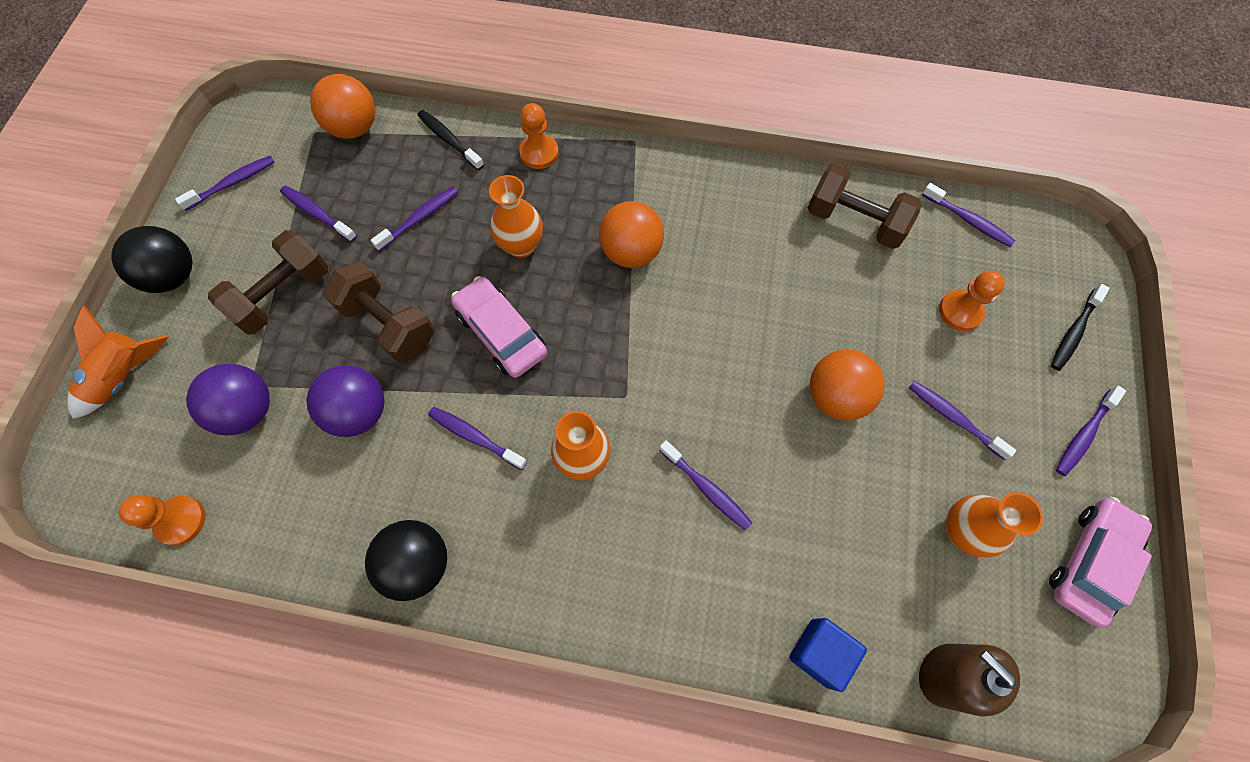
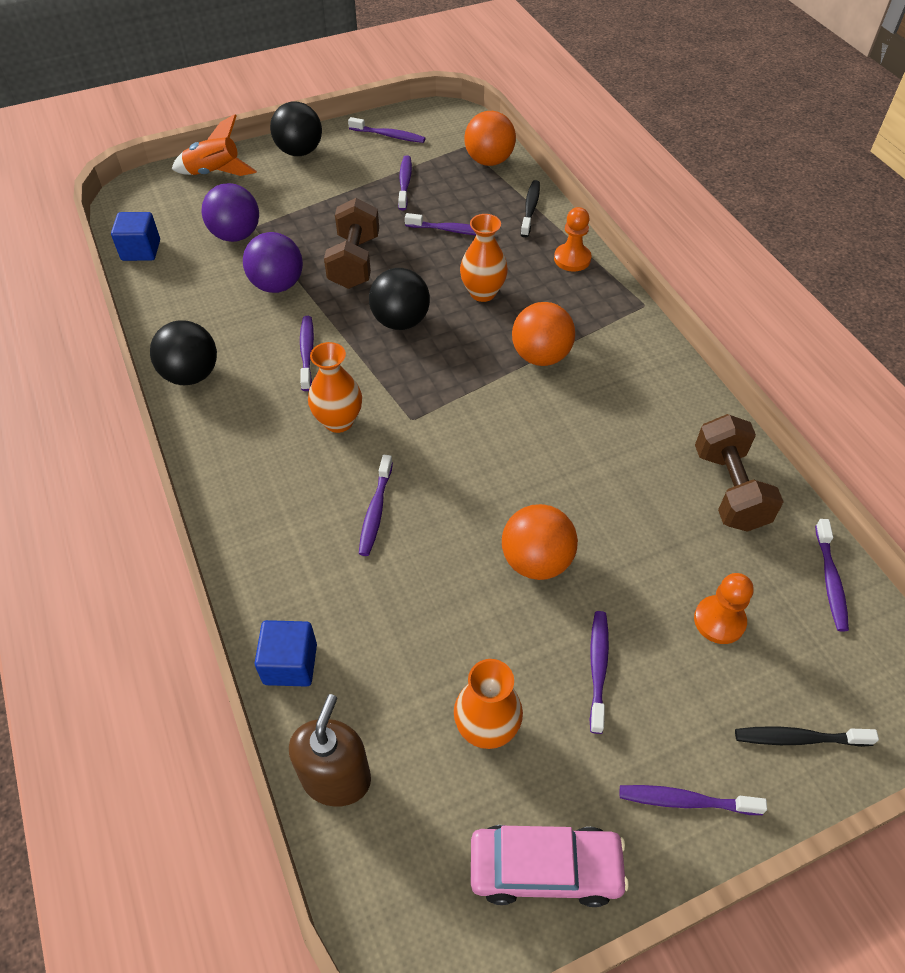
camera: 55 degrees right, 15 degrees down
(181, 521) = (141, 250): orange pawn -> blue cube
(283, 295) = (330, 203): brown dumbbell -> none
(501, 333) = (400, 321): pink car -> black ball

